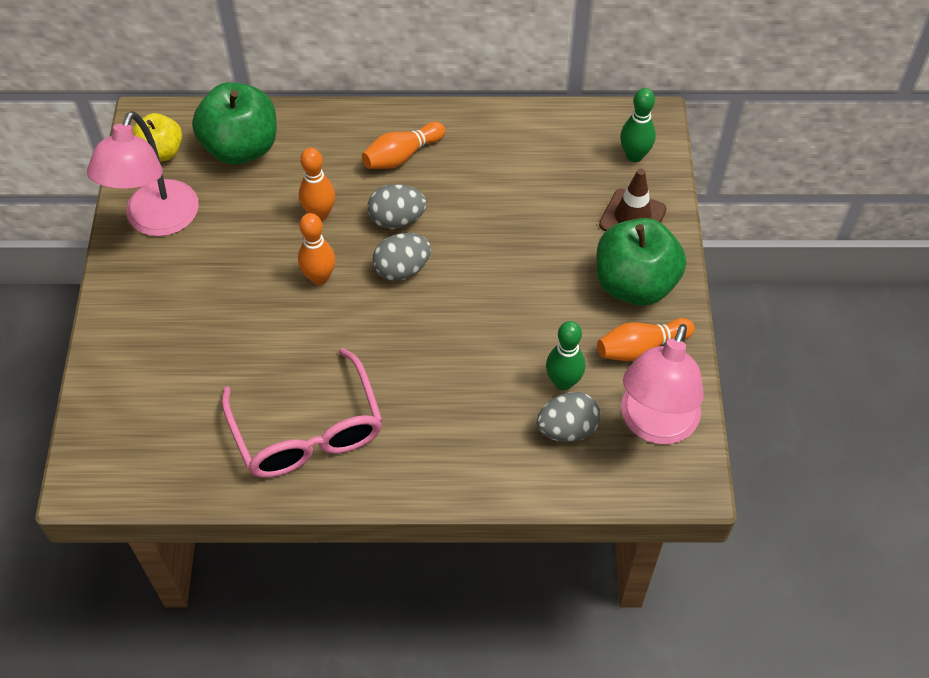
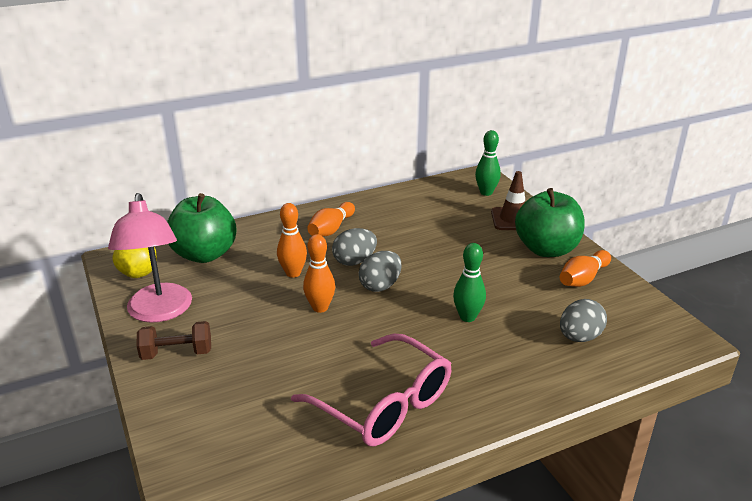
camera: 25 degrees left, 25 degrees down
(149, 286) = (177, 353): none -> brown dumbbell
(563, 382) = (550, 312): green bowling pin -> green bowling pin (467, 317)
(655, 425) = (634, 316): pink lamp -> none

